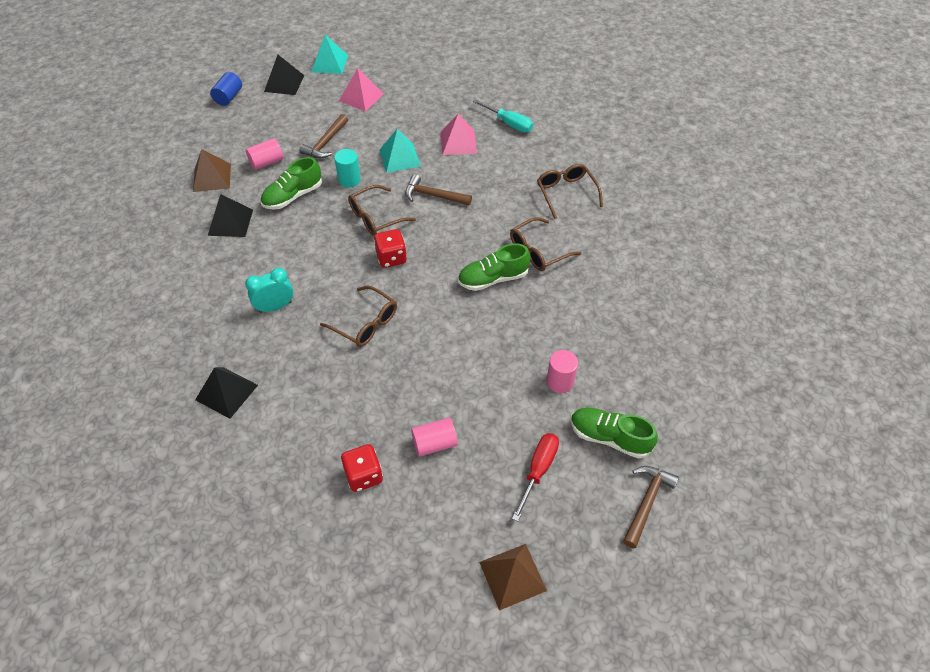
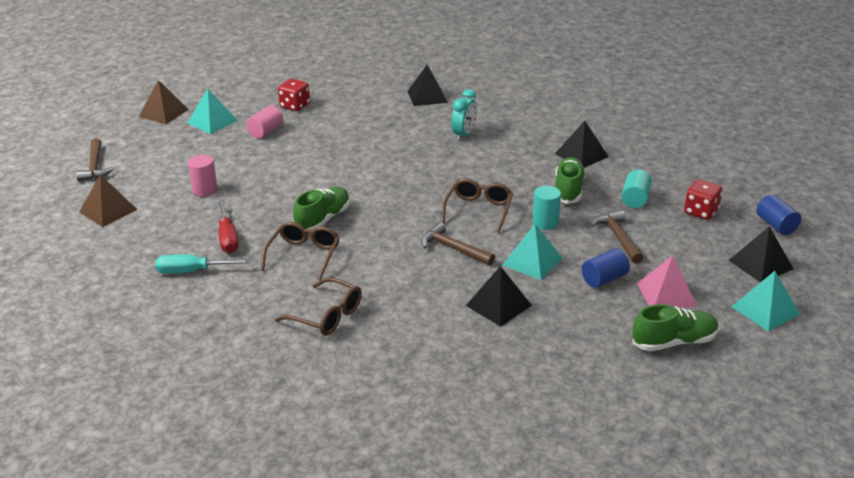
camera: 140 degrees right, 20 degrees down
(212, 177) = (653, 169): brown pyramid -> brown pyramid (108, 210)
(266, 162) = (635, 199): pink cylinder -> turquoise cylinder
(366, 323) = (388, 155): brown glasses -> none
(378, 123) = (604, 279): none -> blue cylinder
(391, 258) = (424, 193): red dice -> red dice (701, 212)
(433, 196) = (453, 248): brown hammer -> brown hammer turned 120 degrees counterclockwise
(458, 142) = (498, 305): pink pyramid -> black pyramid
(472, 508) = (212, 121): none -> turquoise pyramid
(509, 123) = (472, 355): turquoise screwdriver -> turquoise screwdriver (191, 271)
(538, 470) = (183, 149): red screwdriver -> red screwdriver (228, 238)
(609, 437) = (143, 181): green shoe -> green shoe (674, 342)

